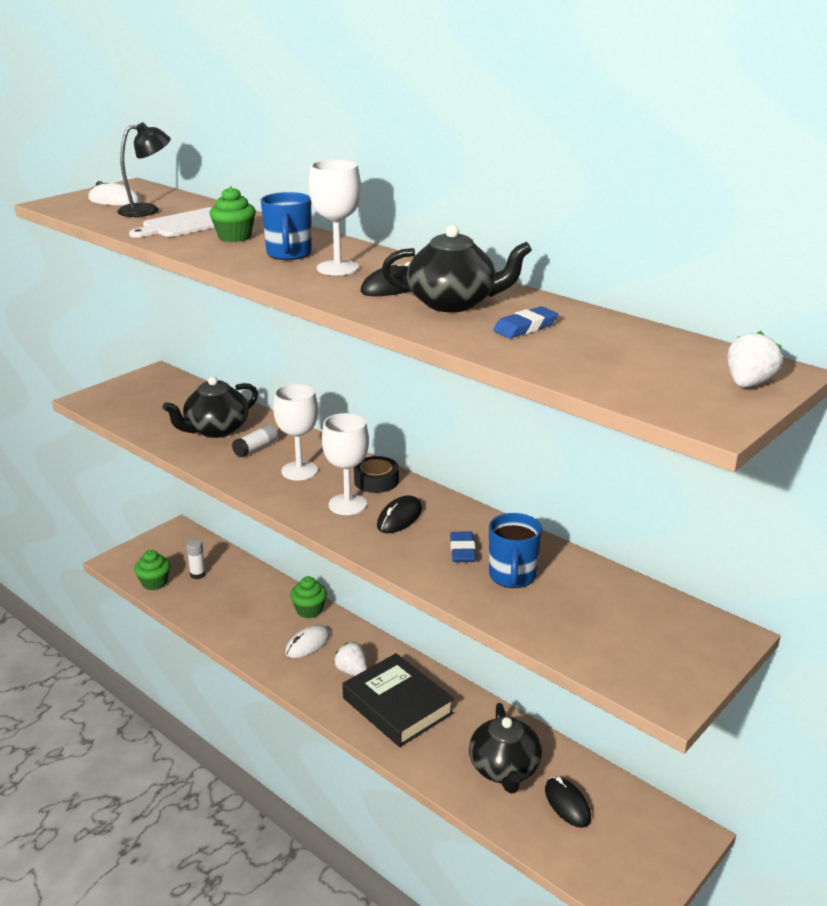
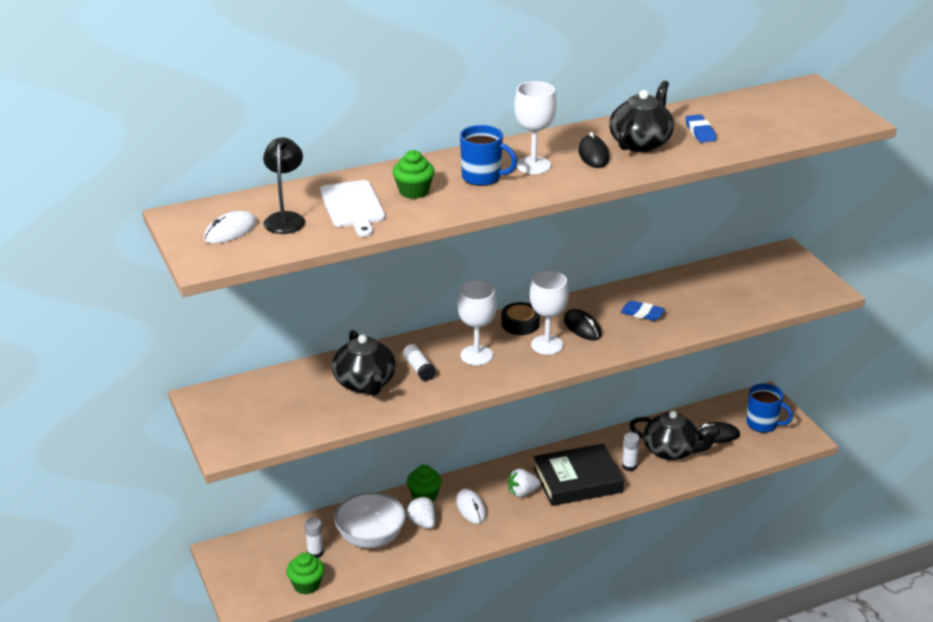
camera: 65 degrees left, 5 degrees up
(233, 597) = (370, 537): none -> white bowl
(450, 740) = (629, 466): none -> white glue stick
(512, 576) = (685, 304): blue mug -> blue mug (763, 424)
(748, 384) = (820, 98): white strawberry -> white strawberry (422, 522)

